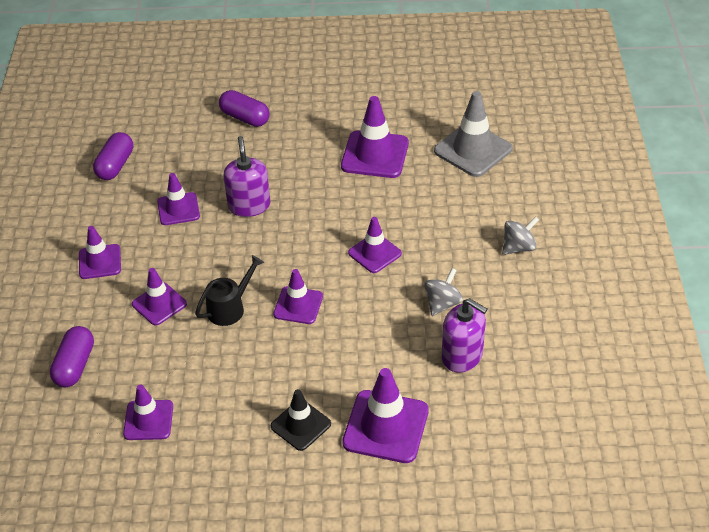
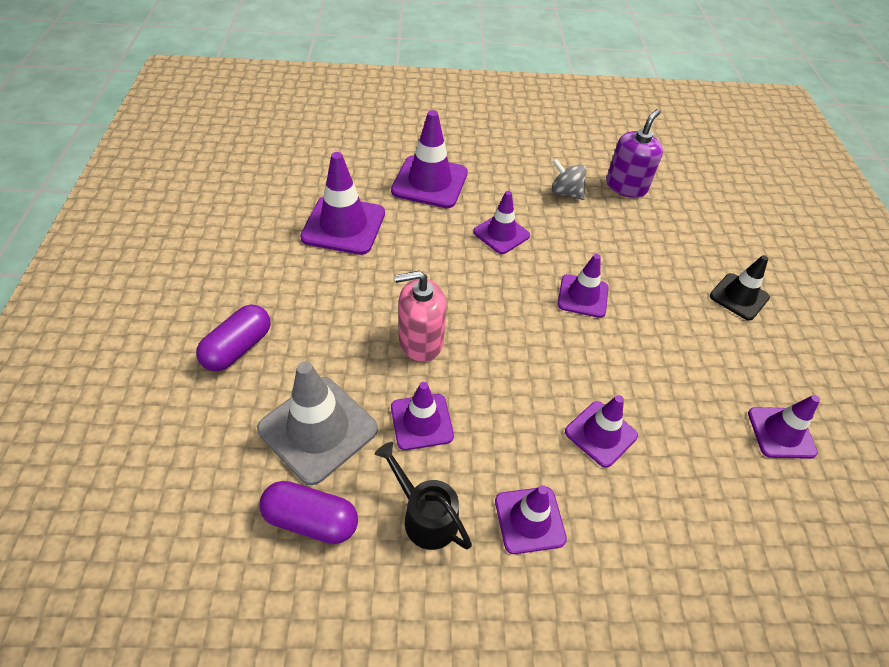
camera: 95 degrees left, 5 degrees up
(75, 365) = (726, 531): purple capsule -> none
(230, 308) = (595, 357): black watering can -> black watering can (425, 515)
(249, 206) = (420, 341): purple soap dispenser -> pink soap dispenser
(385, 427) = (719, 238): purple traffic cone -> purple traffic cone (430, 182)
(473, 150) = (350, 155): grey traffic cone -> grey traffic cone (318, 429)
(518, 247) = (490, 142): grey spinning top -> none

